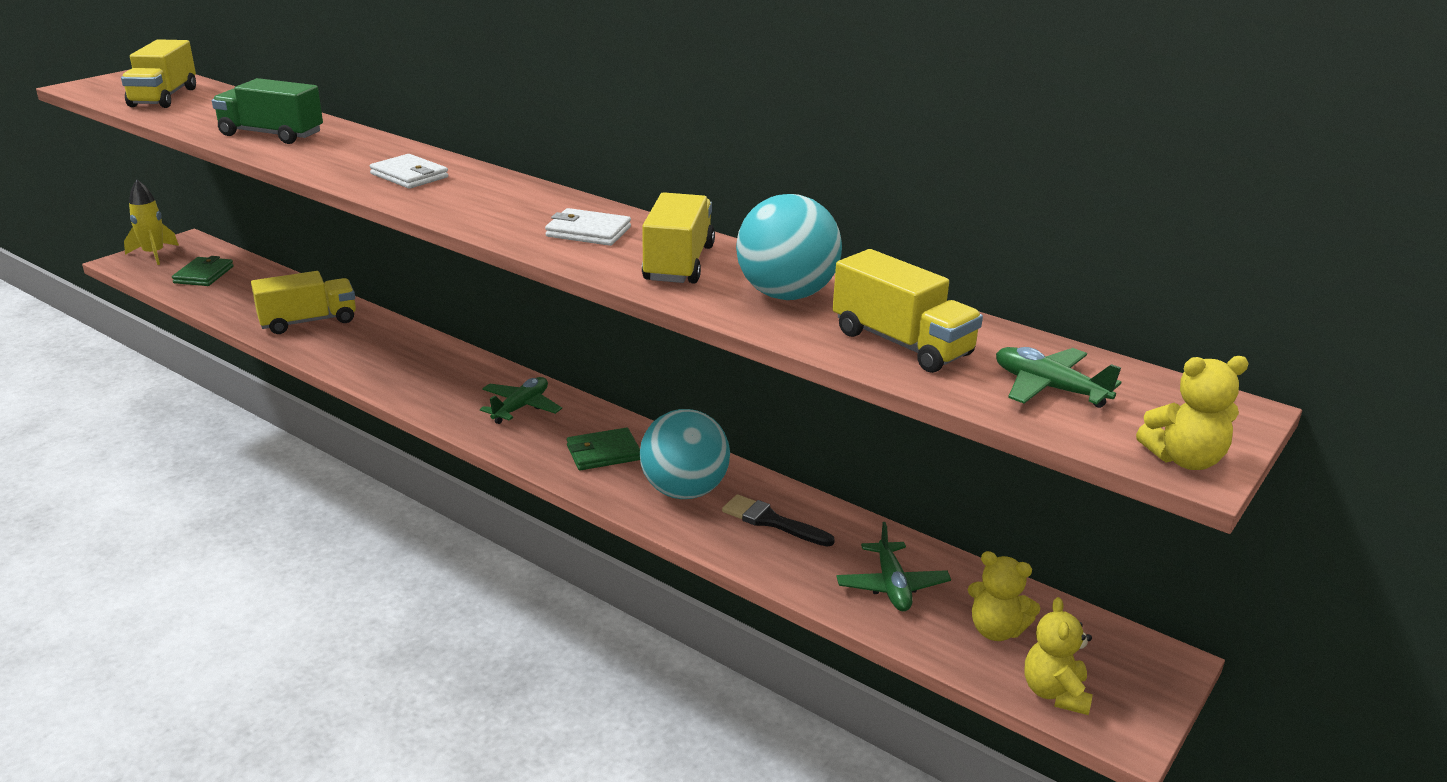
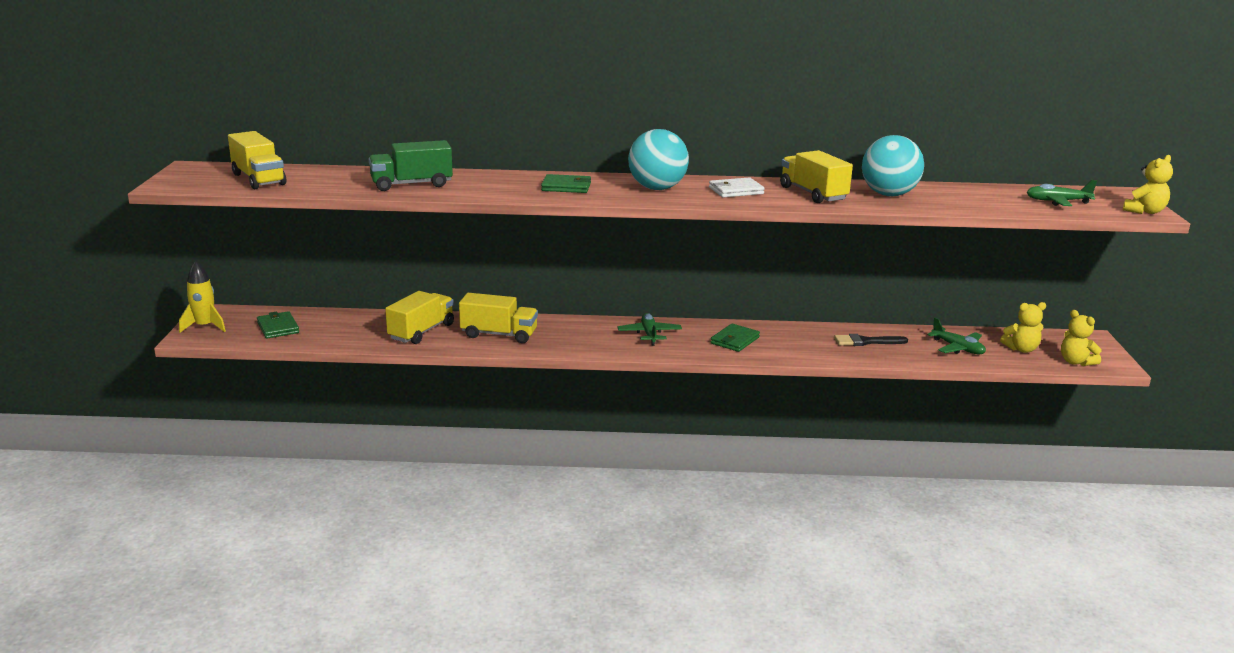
camera: 35 degrees left, 5 degrees down
(409, 176) = (566, 187): white wallet -> green wallet
(684, 491) = (805, 343): turquoise ball -> turquoise ball (657, 188)
(901, 343) = (975, 200): yellow truck -> yellow truck (499, 334)

